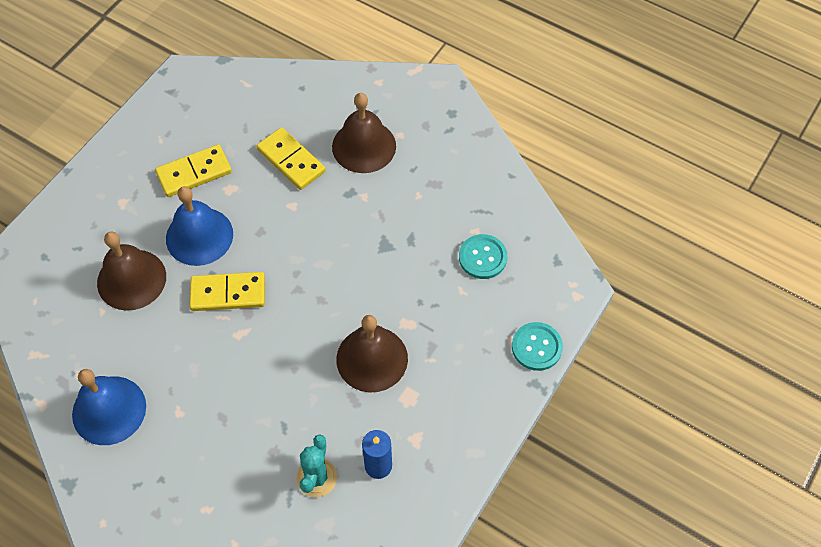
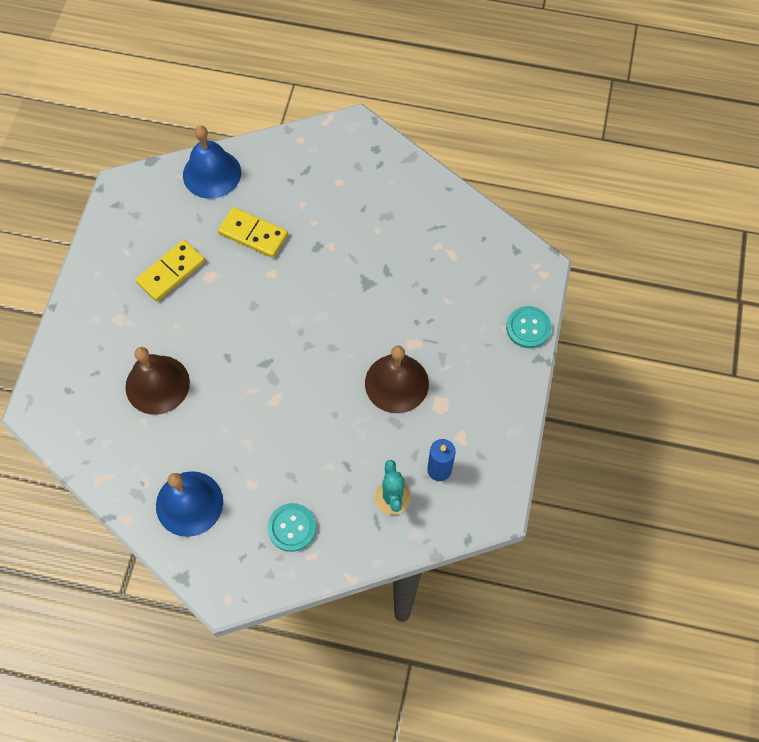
camera: 20 degrees left, 5 degrees up
(199, 236) = (201, 327): blue bell -> blue bell (212, 173)
(228, 293) = (249, 368): yellow domino -> none
(364, 146) = (312, 201): brown bell -> none
(482, 257) = (453, 267): turquoise button -> turquoise button (292, 528)

